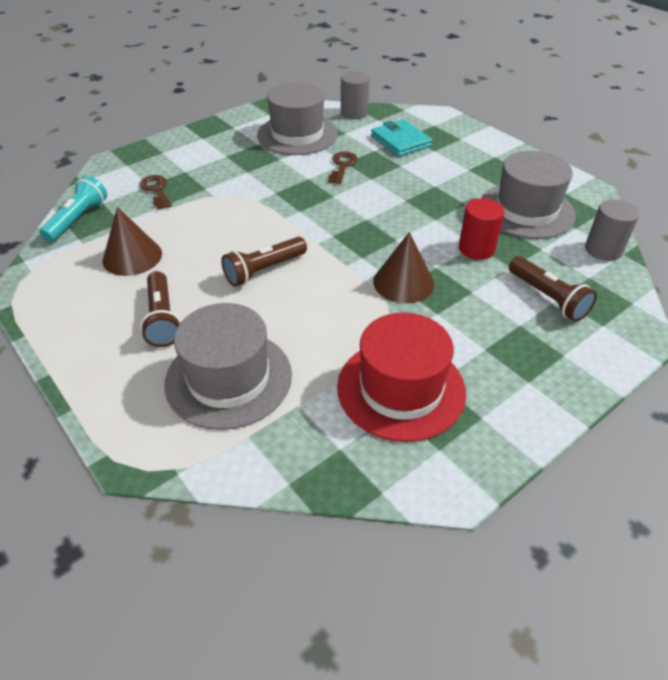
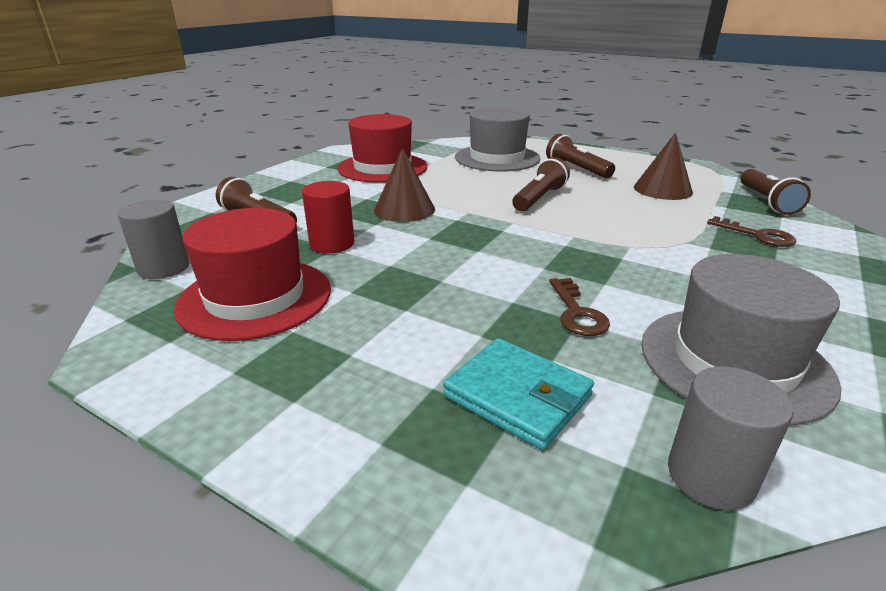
camera: 160 degrees right, 15 degrees down
(78, 219) = (767, 202): turquoise flashlight -> brown flashlight
(526, 210) = (255, 297): grey hat -> red hat

